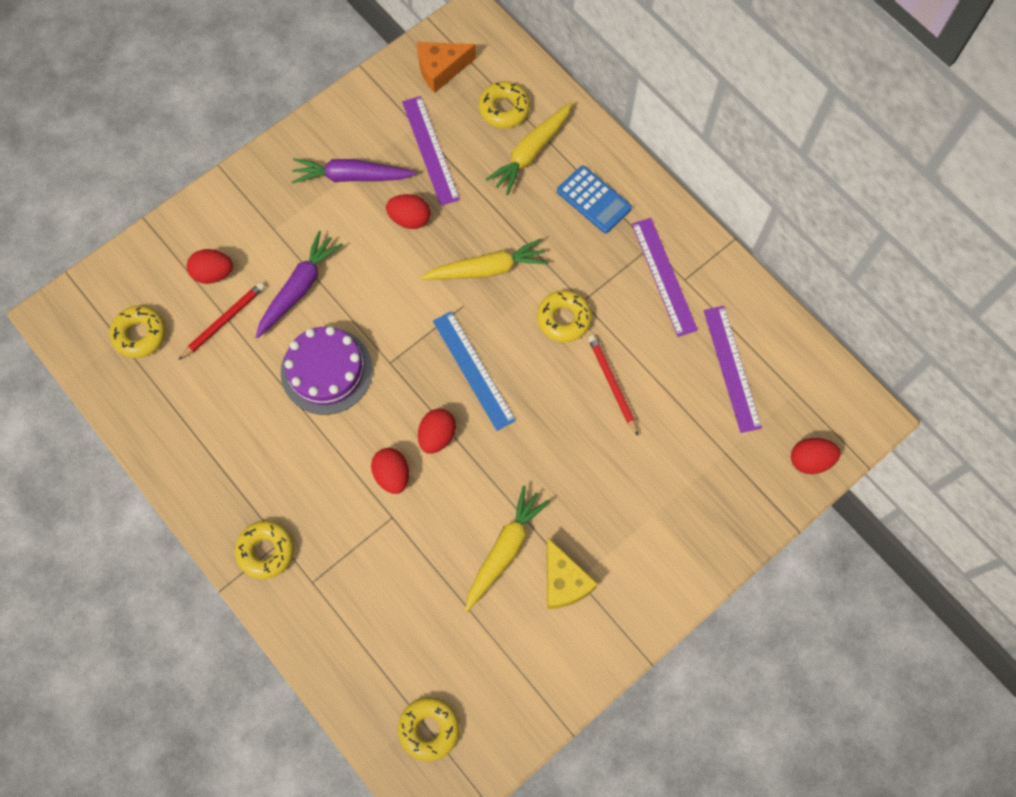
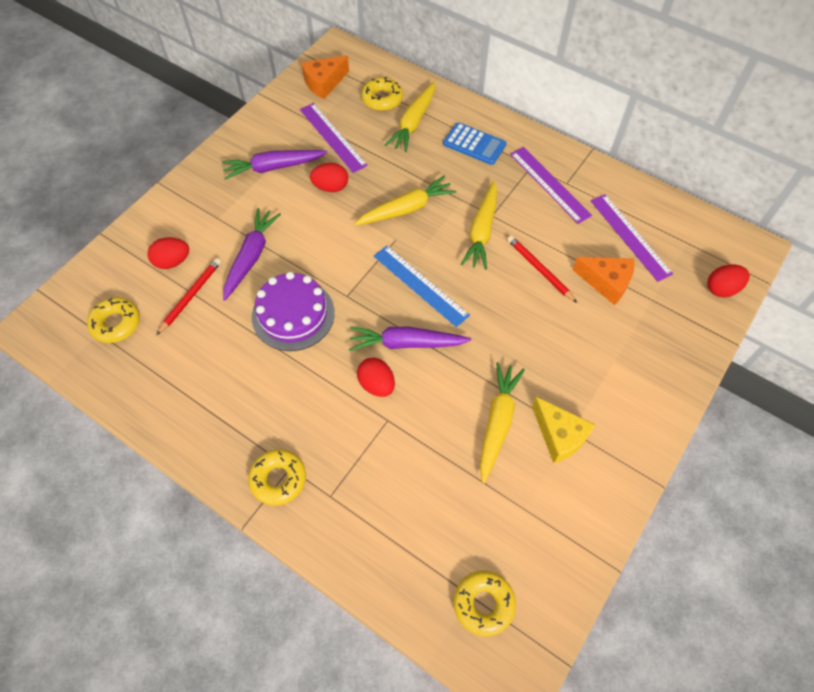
camera: 15 degrees left, 10 degrees down
(437, 436) = (406, 343): red egg -> purple carrot
(564, 319) = (482, 231): yellow donut -> yellow carrot
(681, 419) = (606, 282): none -> orange cheese

